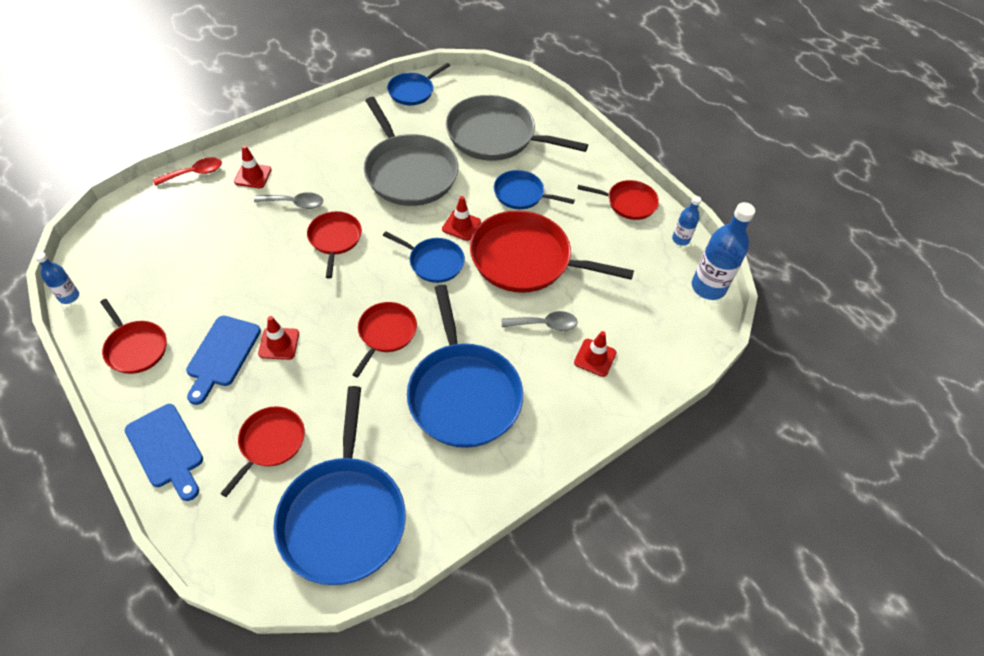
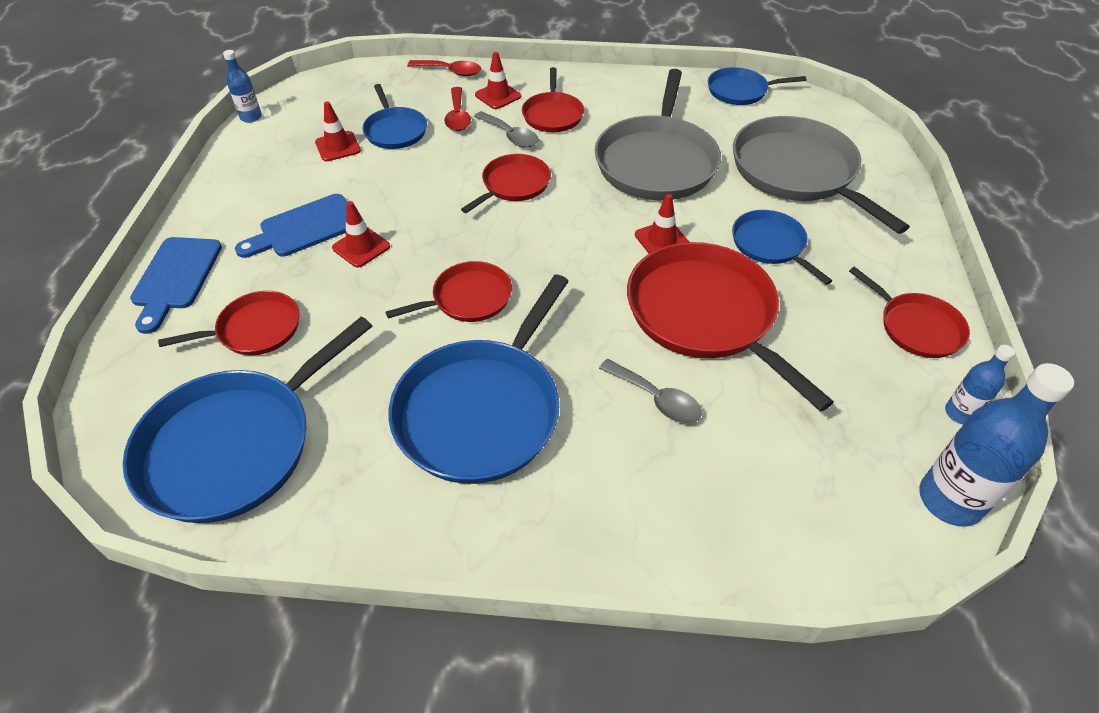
camera: 45 degrees right, 5 degrees down
(135, 347) = (250, 182): red pan -> red pan (552, 114)
(240, 208) = (457, 116): none -> red spoon
(433, 262) = (592, 259): blue pan -> blue pan (395, 130)
(595, 358) = (684, 479): red traffic cone -> red traffic cone (338, 146)

